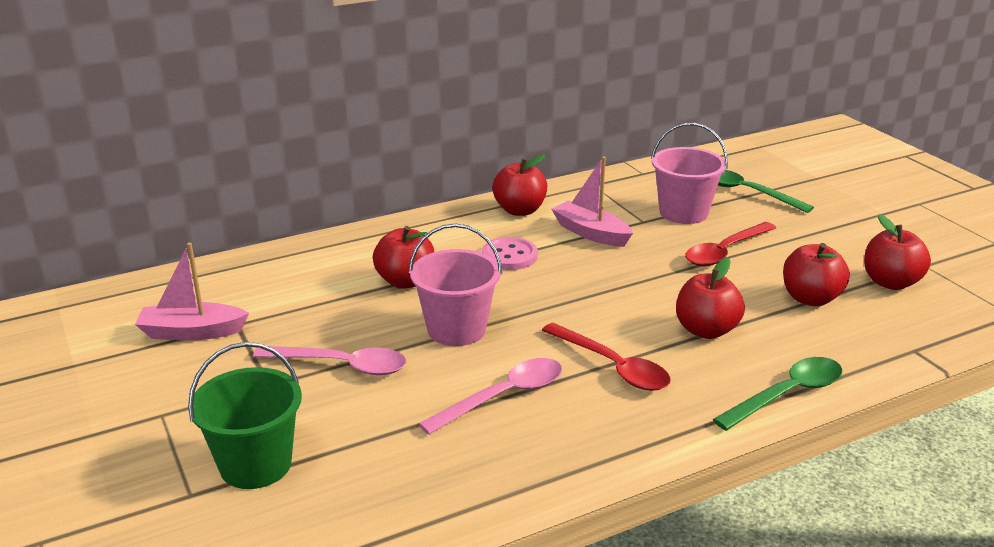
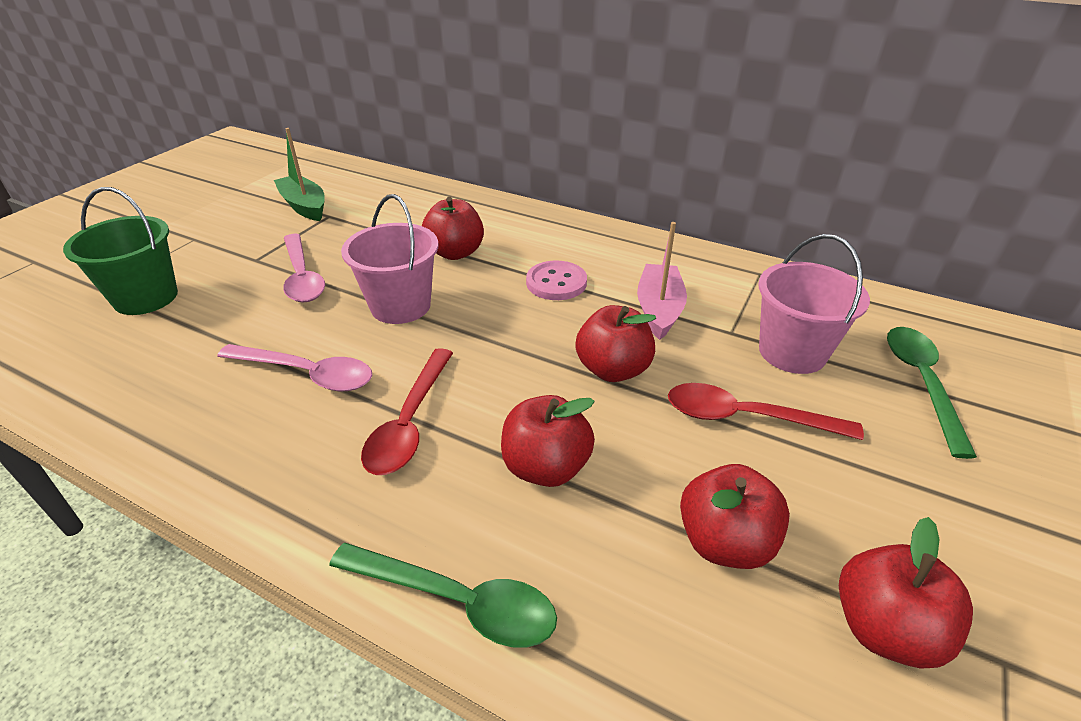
camera: 55 degrees right, 10 degrees up
(192, 332) = (304, 206): pink boat -> green boat
(519, 210) = (647, 255): red apple -> red apple (613, 369)

